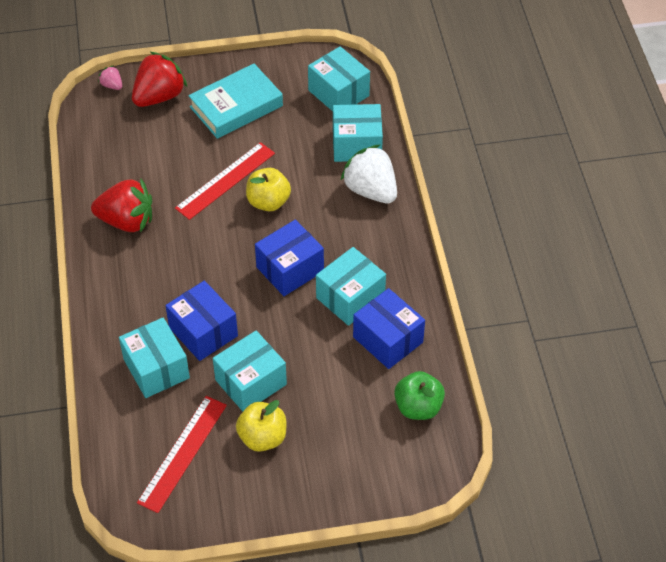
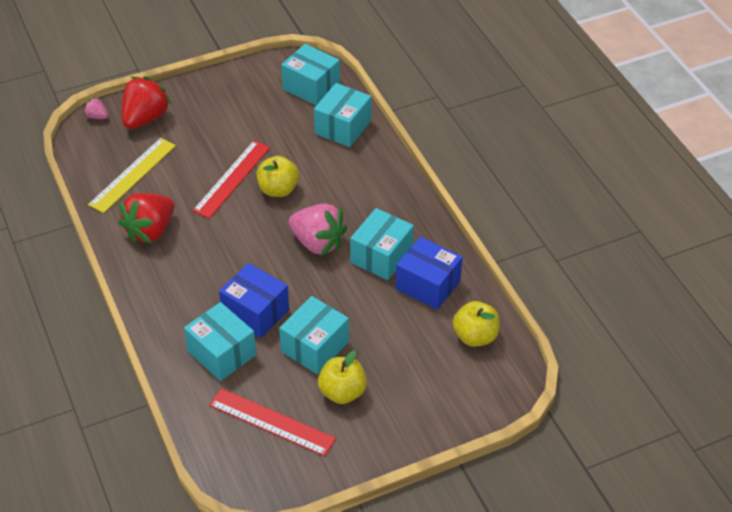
camera: 15 degrees left, 5 degrees down
(127, 221) = (150, 230): red strawberry -> red strawberry turned 135 degrees clockwise
(128, 156) = (132, 175): none -> yellow ruler
(182, 453) = (272, 422): red ruler -> red ruler turned 75 degrees counterclockwise
(236, 106) = (220, 114): turquoise book -> none
(290, 269) = (318, 243): blue box -> pink strawberry
(357, 145) = (342, 127): turquoise box -> turquoise box turned 45 degrees counterclockwise
(371, 190) = (368, 162): white strawberry -> none
(418, 407) = (475, 336): green apple -> yellow apple

